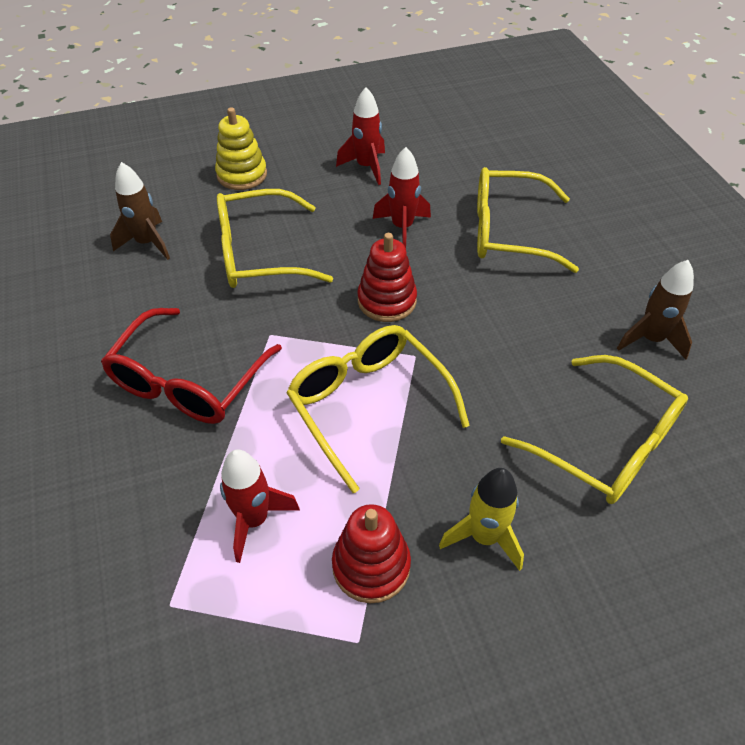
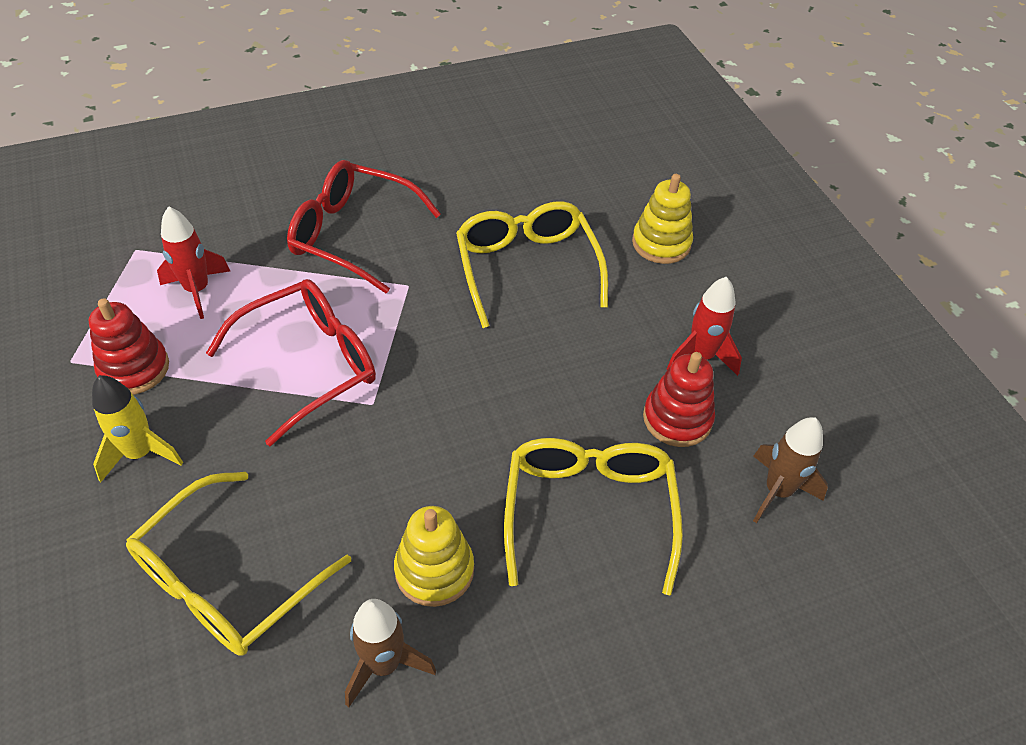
camera: 85 degrees right, 0 degrees up
(147, 243) = (536, 186): brown rocket -> brown rocket (777, 491)
(369, 405) = (308, 365): yellow glasses -> red glasses
(387, 301) = (456, 378): red stacking toy -> red stacking toy (677, 419)
(402, 228) = (584, 394): red rocket -> none
(570, 313) = (434, 570): none -> yellow stacking toy

